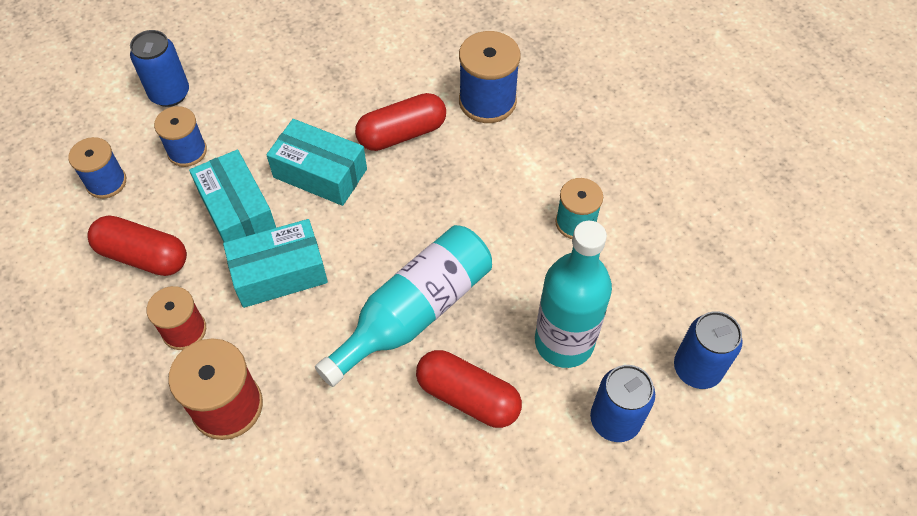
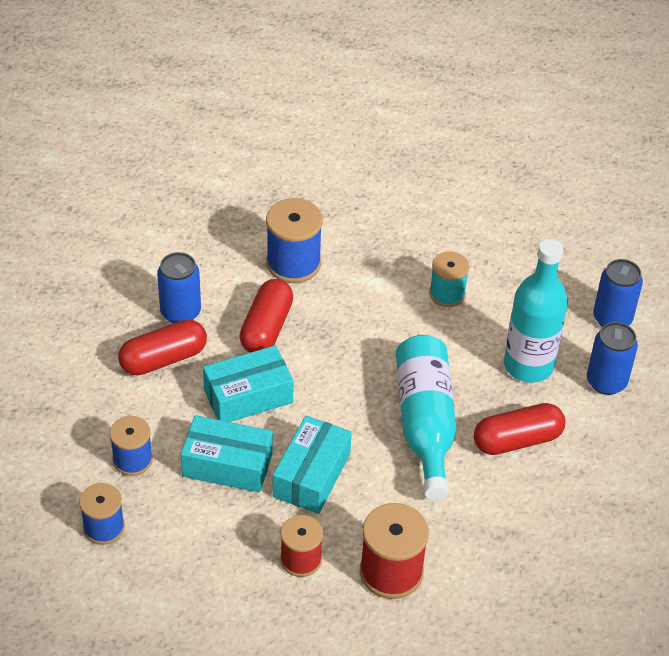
camera: 50 degrees left, 10 degrees down
(143, 256) = (205, 545): red capsule -> red capsule (163, 359)
(170, 94) = (58, 435): blue can -> blue can (180, 312)

